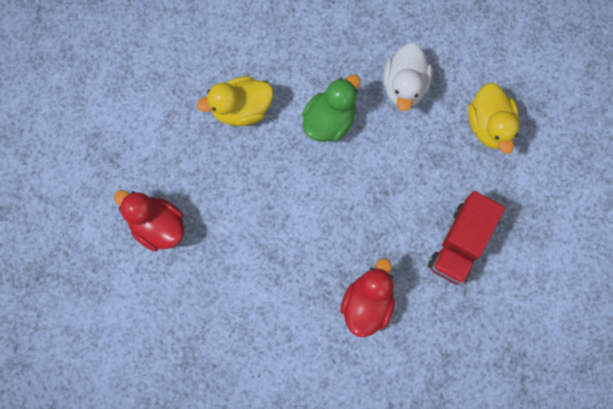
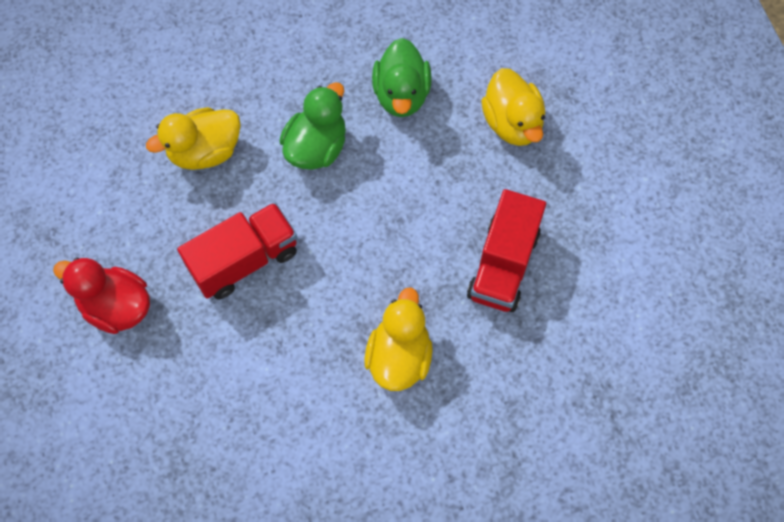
camera: 10 degrees left, 10 degrees down
(260, 205) = (244, 260): none -> red truck
(367, 303) = (399, 356): red duck -> yellow duck
(404, 86) = (401, 95): white duck -> green duck

